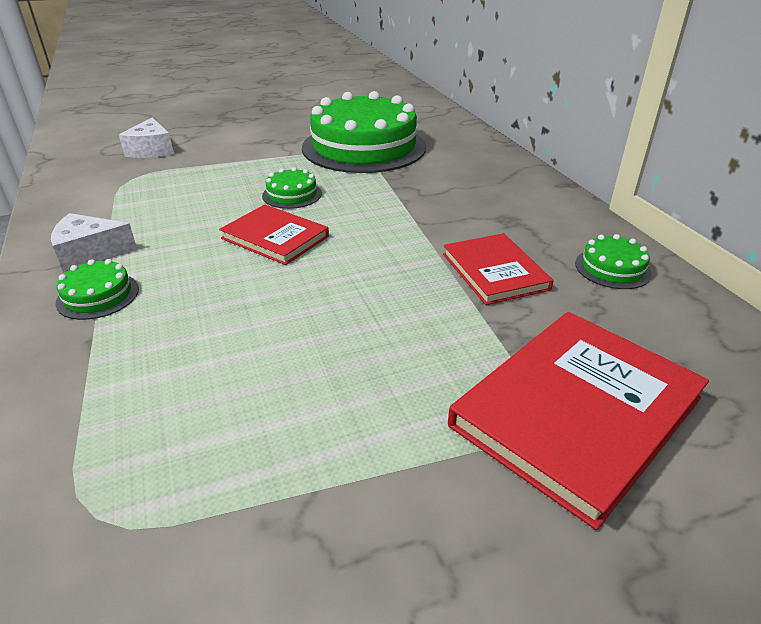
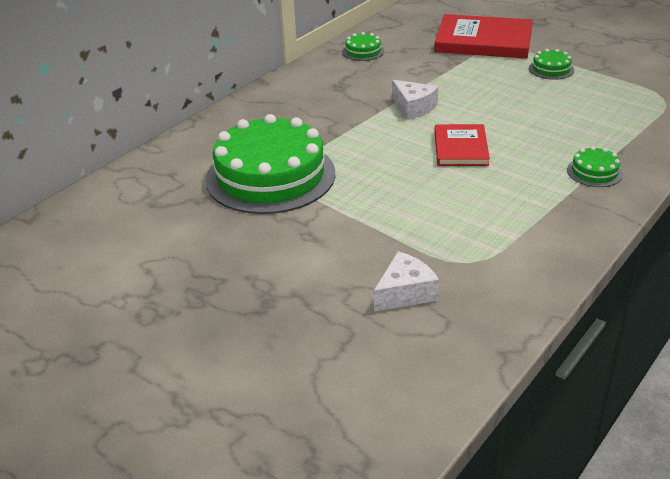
camera: 120 degrees left, 0 degrees up
(90, 253) = (573, 203): white cheese -> white cheese (413, 107)
(292, 194) = (398, 169): green cake -> green cake (551, 69)
(494, 271) = (406, 76): red book -> none

